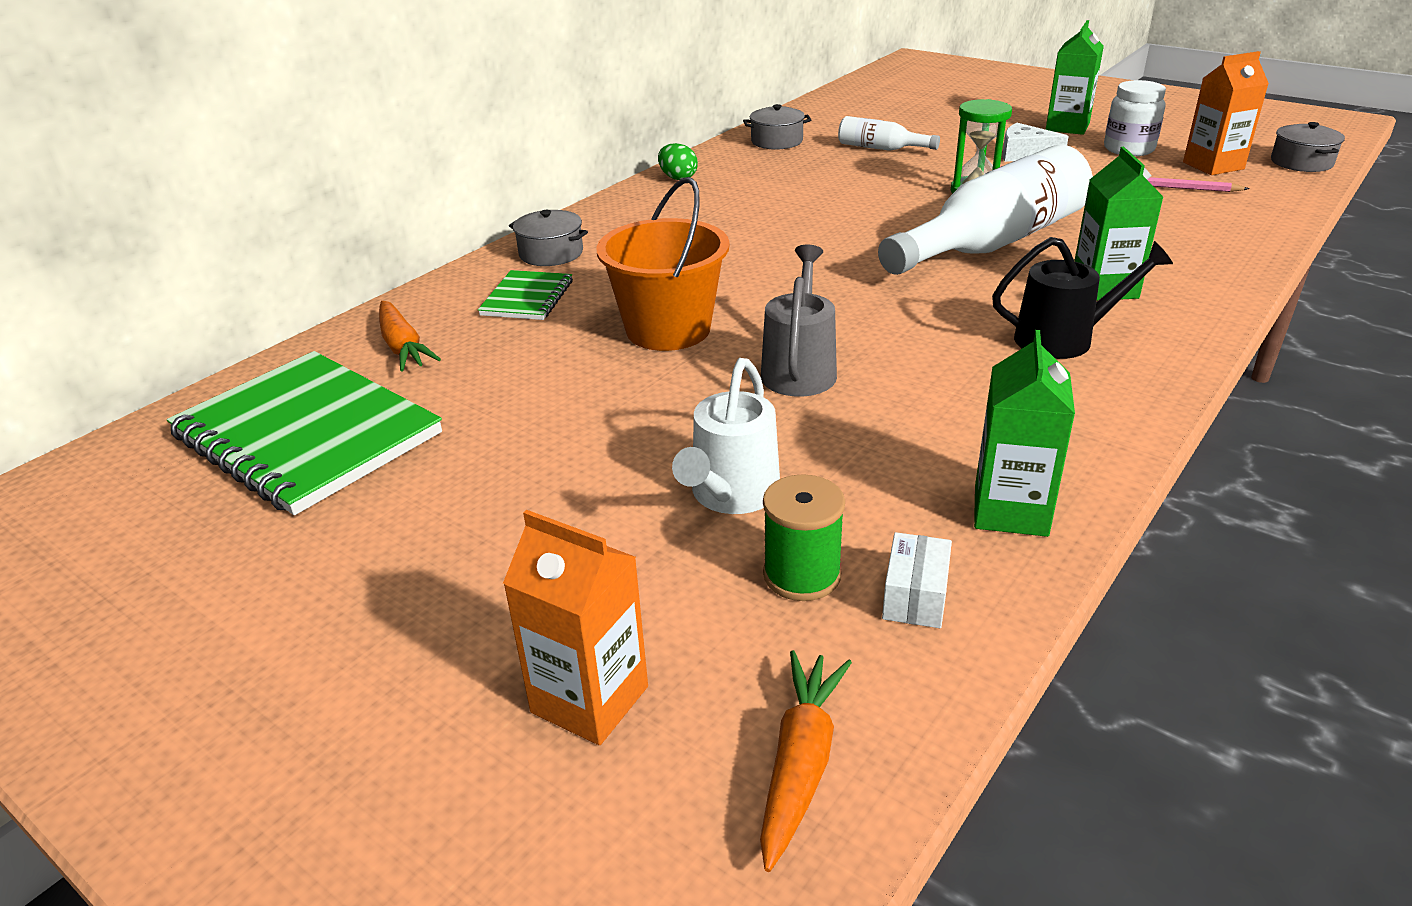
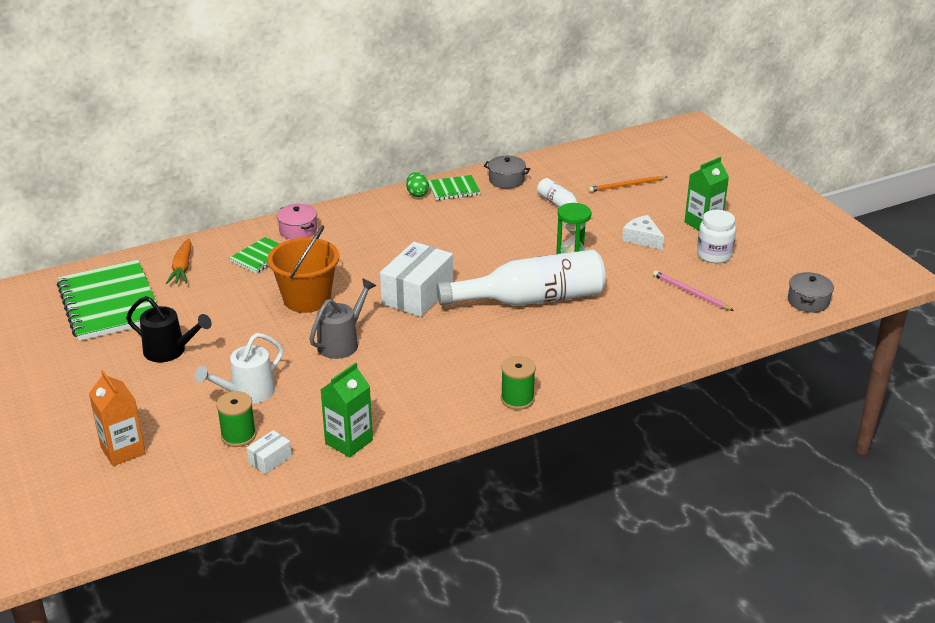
camera: 25 degrees right, 0 degrees up
(551, 253) = (298, 230): grey pot -> pink pot
(721, 163) = (453, 189): none -> green notebook
(800, 763) = (169, 497): orange carrot -> none
(830, 279) = (417, 294): none -> white box
(927, 116) = (626, 186): none -> orange pencil
(1064, 339) = (486, 370): black watering can -> black watering can (170, 351)
(1104, 288) = (549, 348): green carton -> none
(1164, 360) = (517, 399): none -> green spool
(1213, 166) = (746, 285): orange carton -> none

